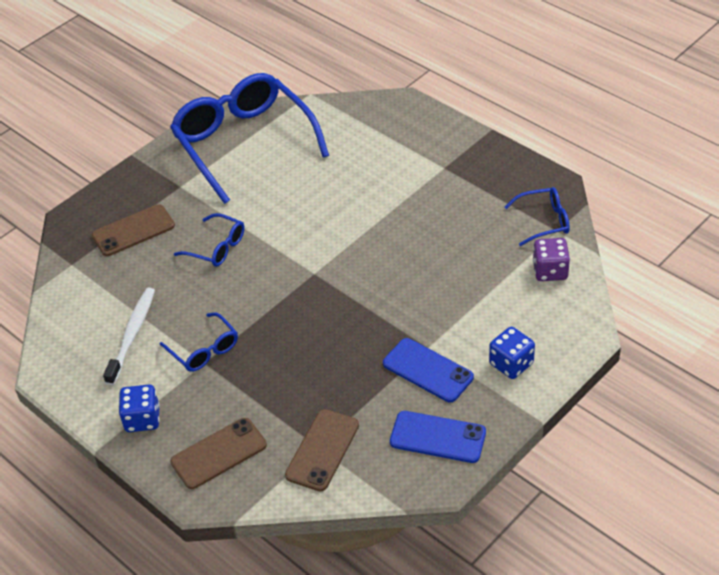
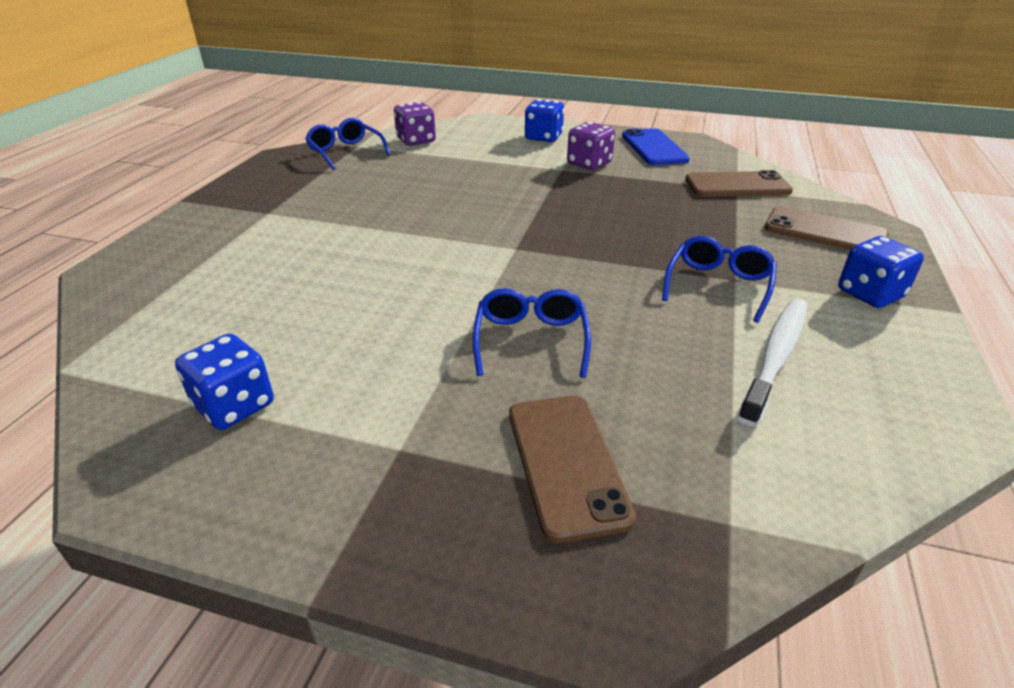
camera: 120 degrees left, 10 degrees down
(132, 335) = (775, 357): white toothbrush -> white toothbrush turned 135 degrees clockwise
(133, 231) = (566, 463): brown phone -> brown phone turned 45 degrees clockwise
(243, 143) = (234, 405): blue glasses -> blue dice
(427, 370) = (589, 164): blue phone -> purple dice

